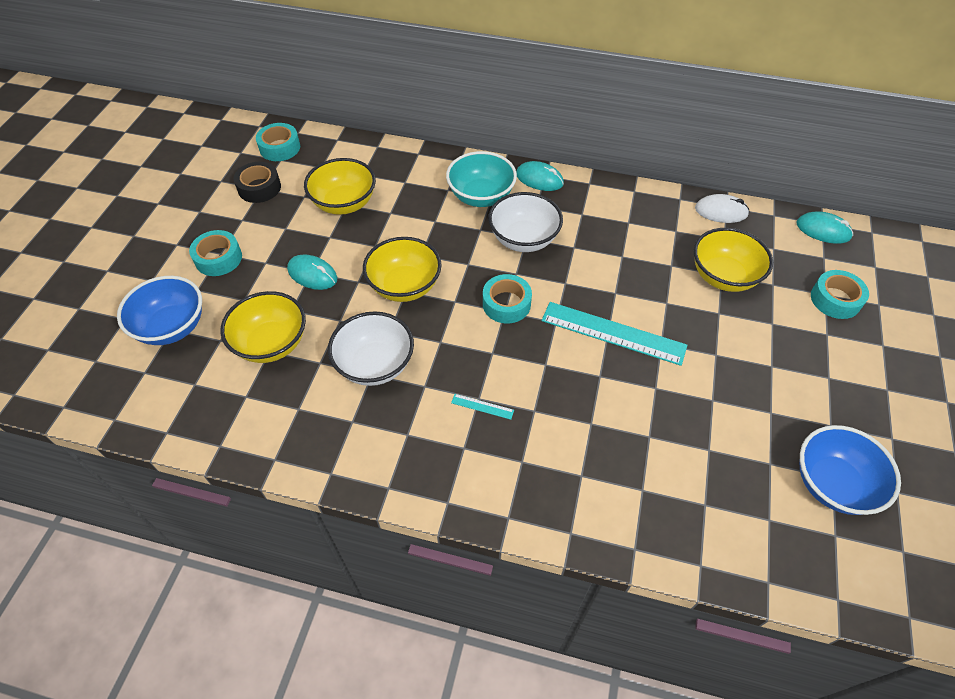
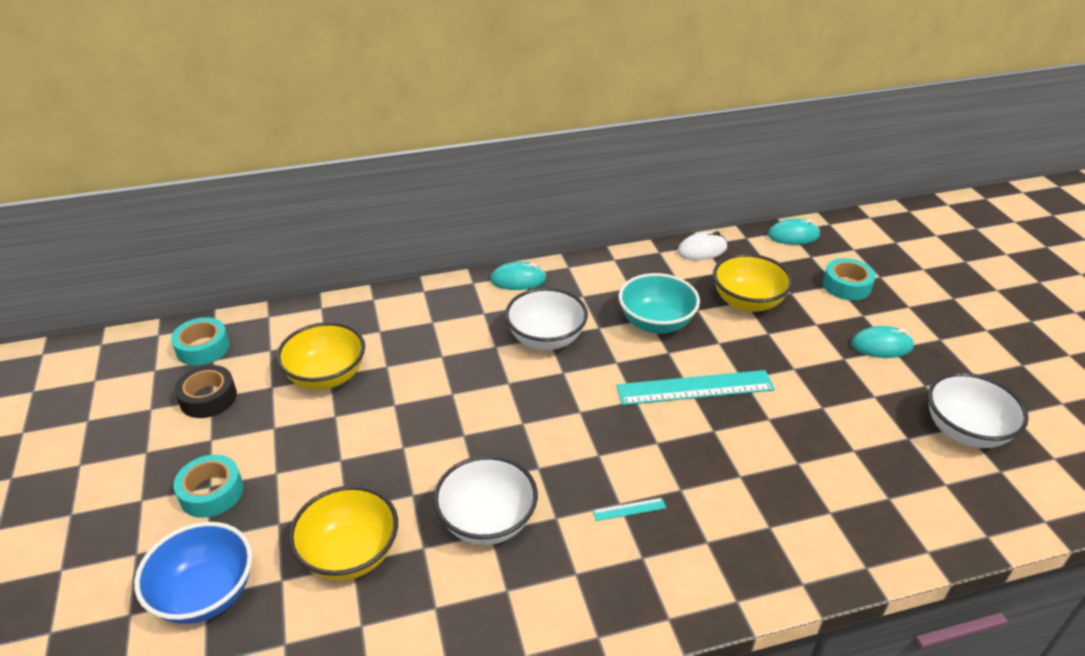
camera: 30 degrees left, 15 degrees down
(312, 274) = (344, 461): turquoise mouse -> turquoise mouse (881, 345)
(404, 286) = (458, 430): yellow bowl -> none
(481, 196) = (472, 316): turquoise bowl -> turquoise bowl (656, 323)
(506, 304) = (576, 404): turquoise tape -> none
(832, 484) = (965, 431): blue bowl -> white bowl

